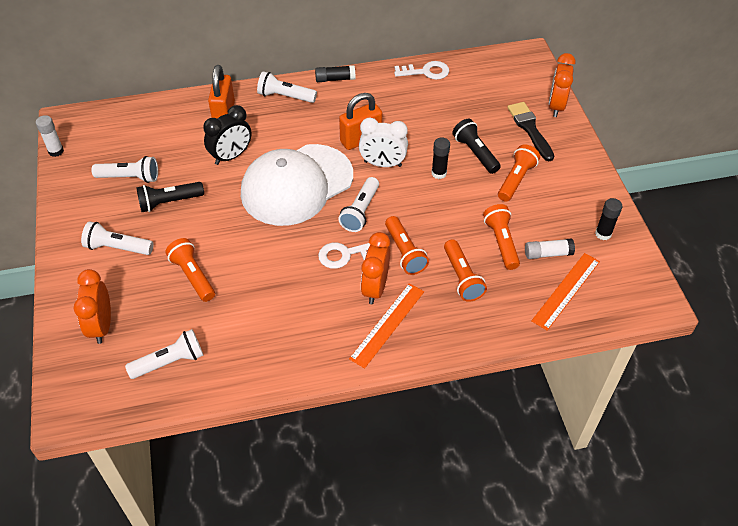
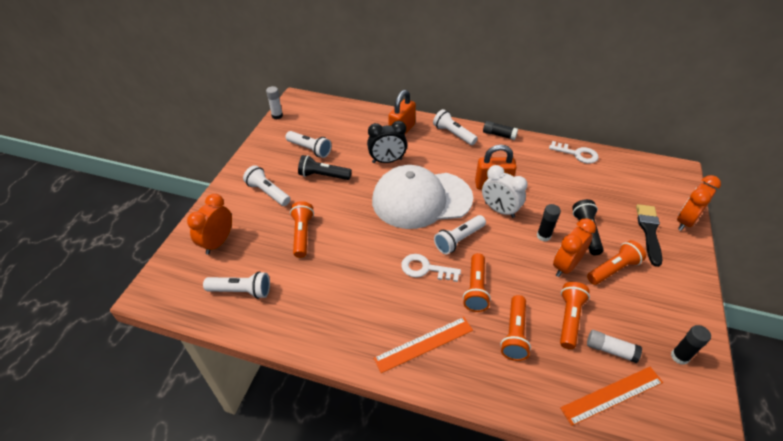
camera: 30 degrees right, 5 degrees down
(375, 288) = (432, 307): orange clock -> orange clock (565, 266)

